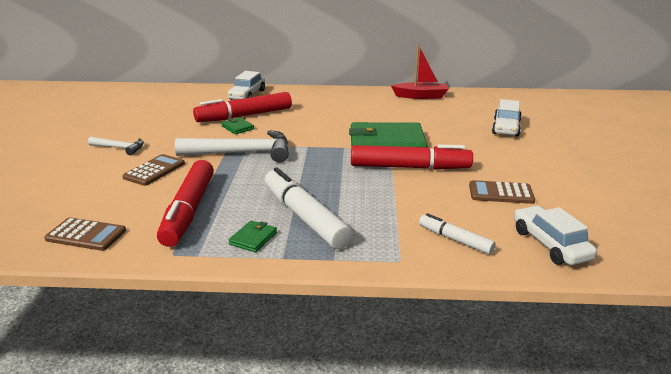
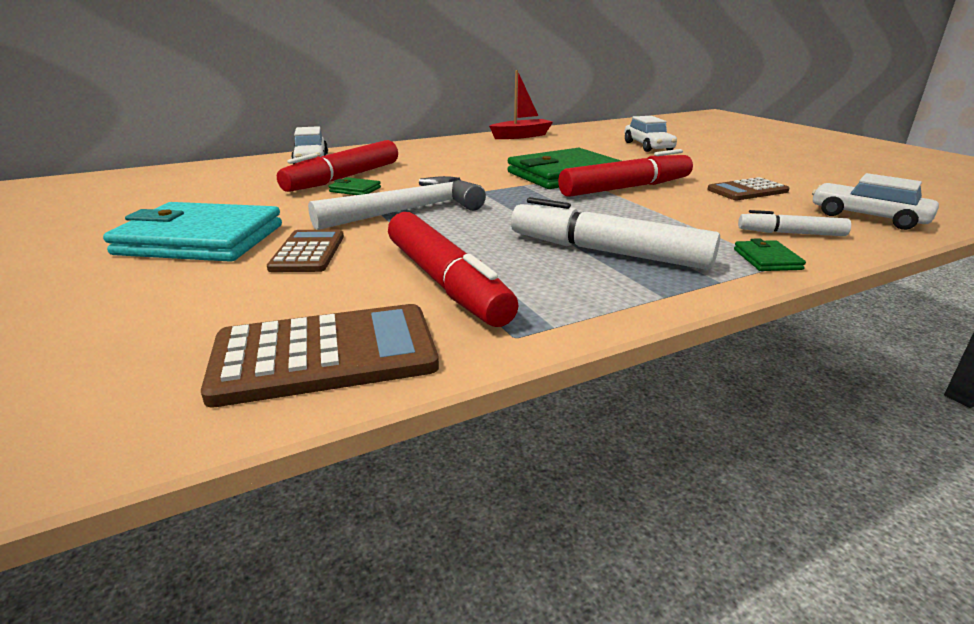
camera: 30 degrees left, 0 degrees up
(86, 235) = (325, 355): brown calculator -> brown calculator, size x1.58
(120, 148) = (201, 239): white hammer -> turquoise wallet
(253, 238) = (590, 288): green wallet -> green wallet (767, 259)

